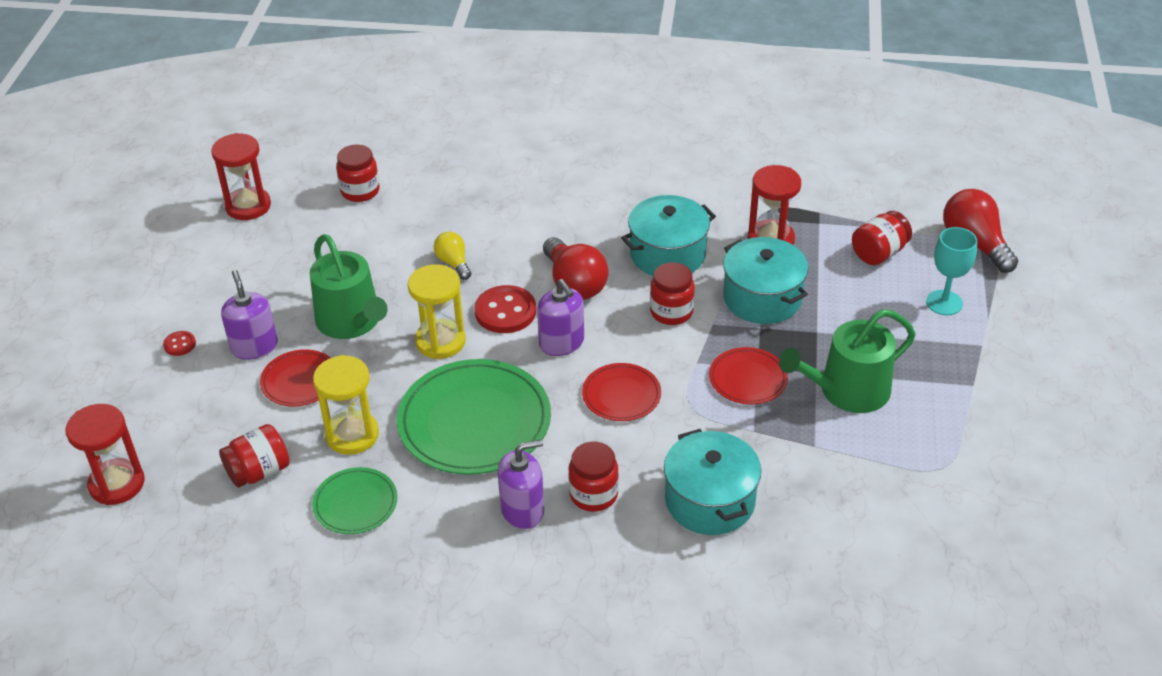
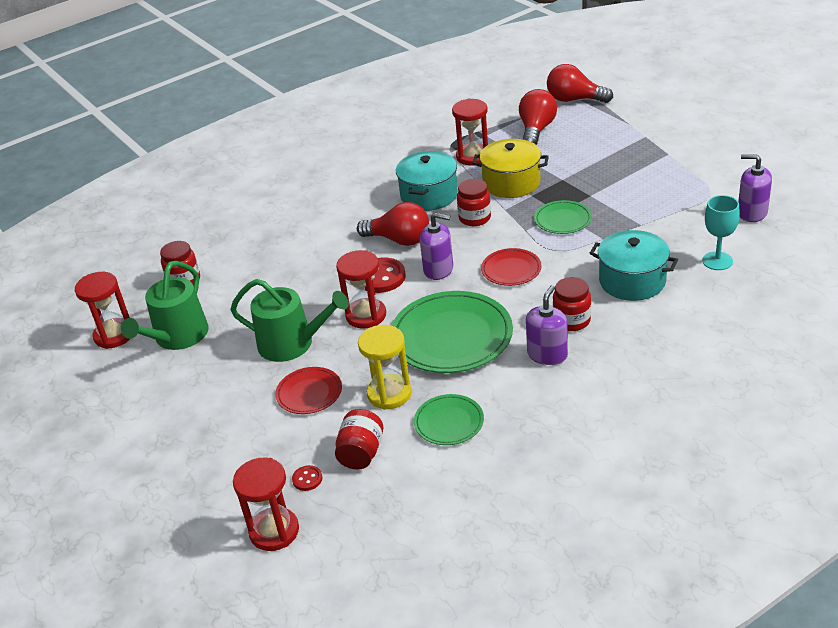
camera: 40 degrees left, 5 degrees down
(180, 344) = (190, 433): red button -> red button (307, 479)
(254, 347) = (247, 398): purple soap dispenser -> purple soap dispenser (752, 213)
(440, 341) = (366, 315): yellow hourglass -> red hourglass
(453, 263) = (309, 276): yellow light bulb -> none
(748, 379) = (563, 220): red plate -> green plate
(762, 298) = (511, 183): turquoise pot -> yellow pot
(847, 391) = (617, 193): green watering can -> green watering can (177, 337)
(879, 253) = (536, 130): red jar -> red light bulb
(944, 303) = (600, 131): turquoise goblet -> turquoise goblet (717, 261)

